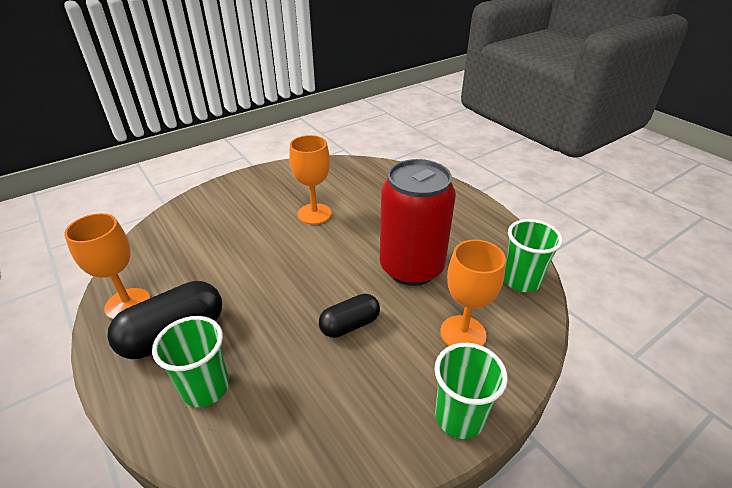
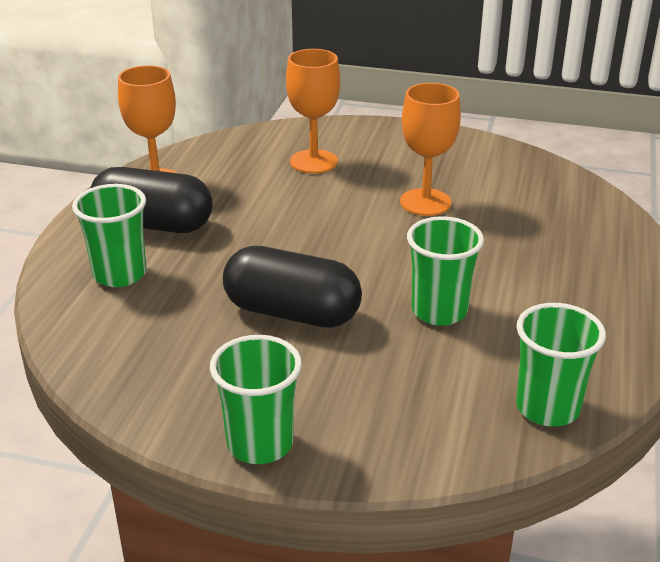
camera: 50 degrees right, 5 degrees down
(350, 325) = (292, 313): black capsule -> black capsule, size x1.62
(411, 267) = (439, 311): red can -> green cup
(463, 333) = (384, 397): orange goblet -> orange goblet (314, 162)

